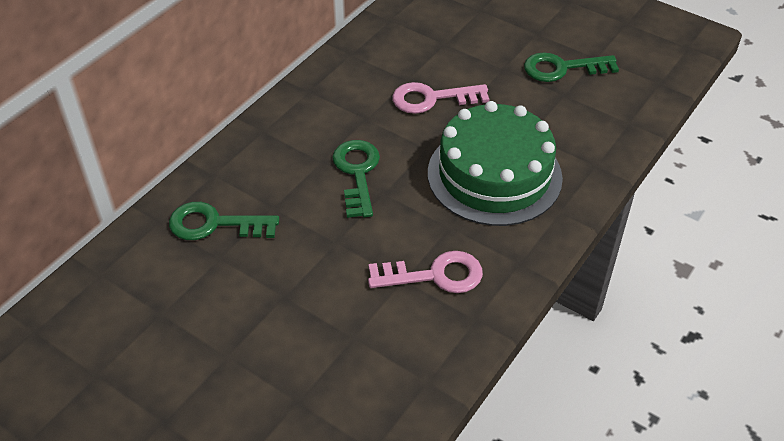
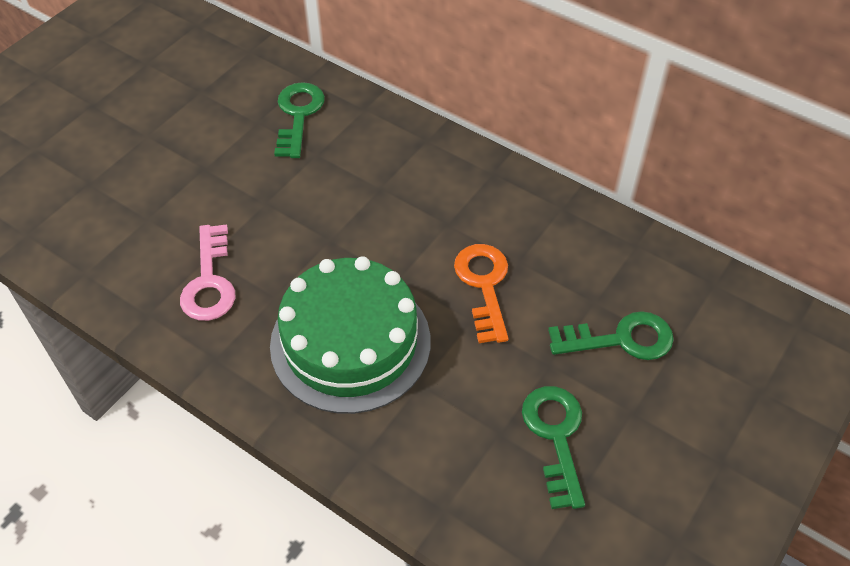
camera: 90 degrees right, 5 degrees up
(357, 173) = (360, 217): green key -> green key (620, 339)
(432, 99) = (484, 286): pink key -> orange key

